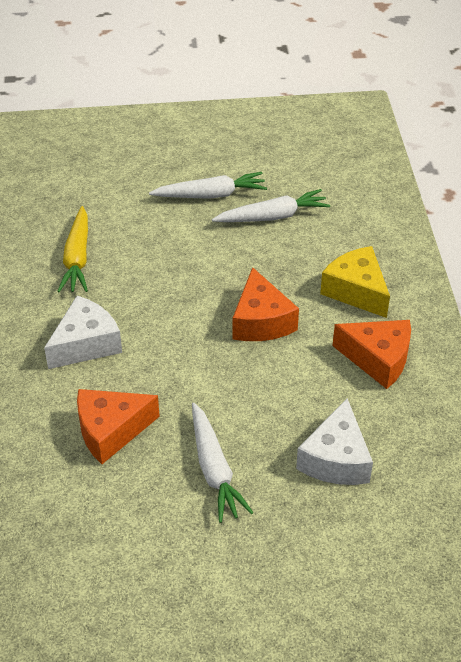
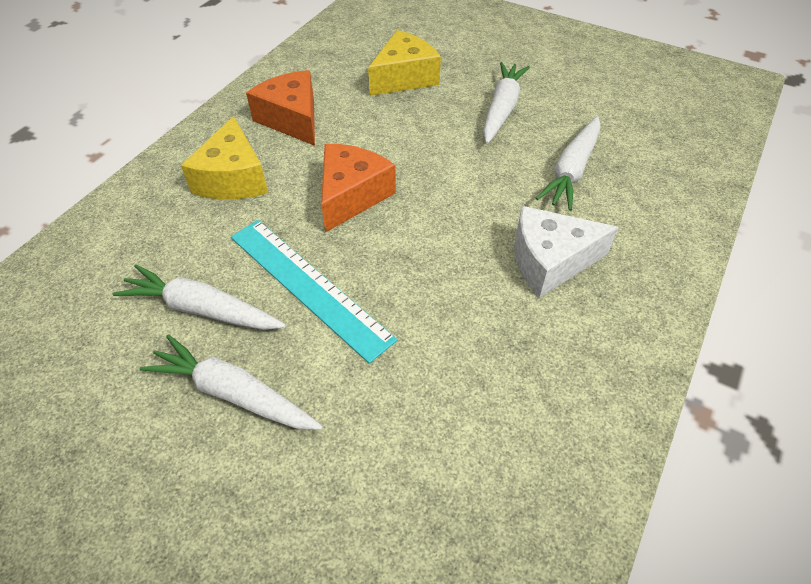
camera: 145 degrees left, 5 degrees up
(77, 258) = (494, 388): yellow carrot -> none
(111, 431) = (571, 170): orange cheese -> white carrot
(227, 255) = (309, 286): none -> turquoise ruler
(336, 459) = (404, 78): white cheese -> yellow cheese

